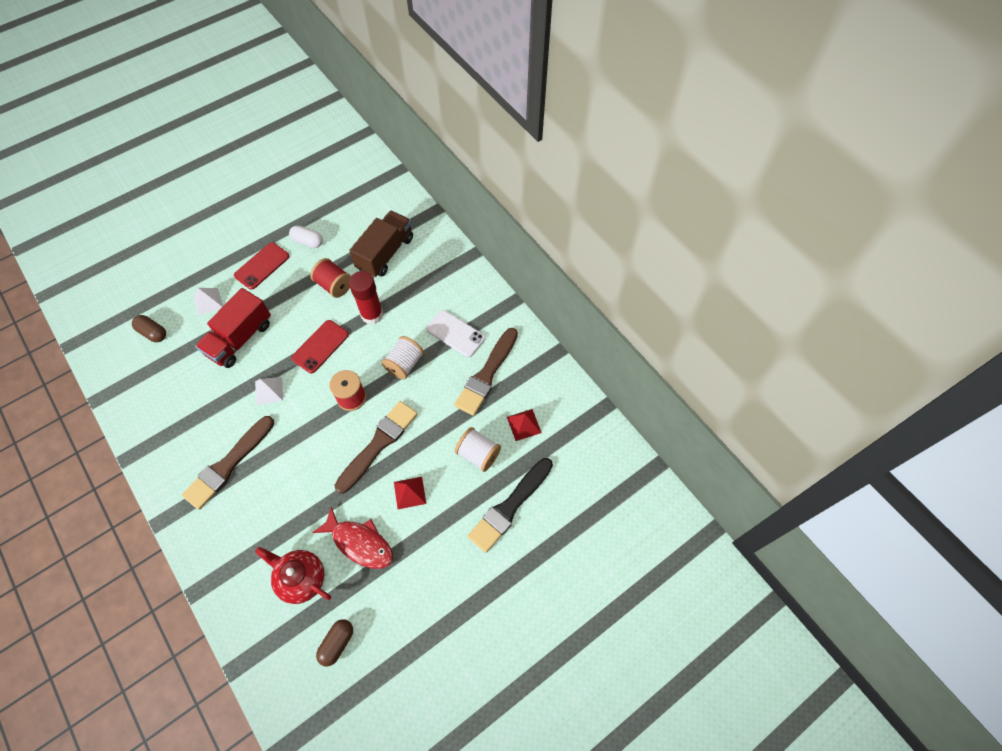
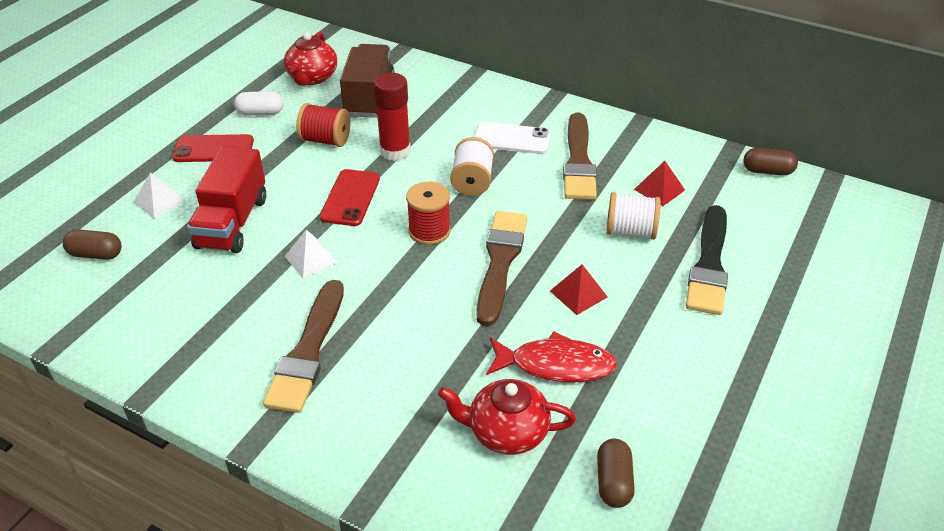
camera: 25 degrees left, 20 degrees down
(262, 266) = (213, 149): red phone -> red phone turned 75 degrees clockwise
(359, 218) = (312, 78): none -> red teapot
(613, 440) = (767, 171): none -> brown capsule

